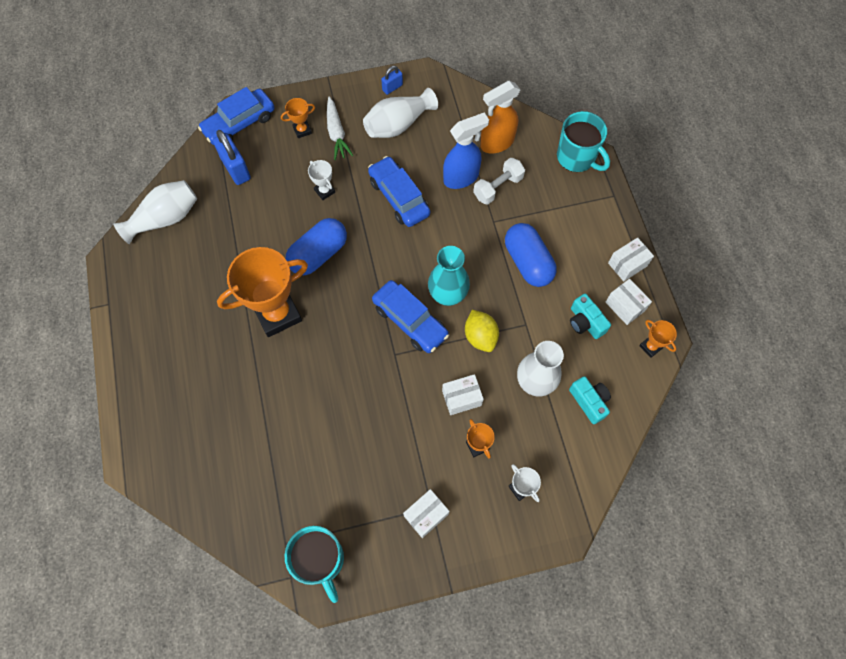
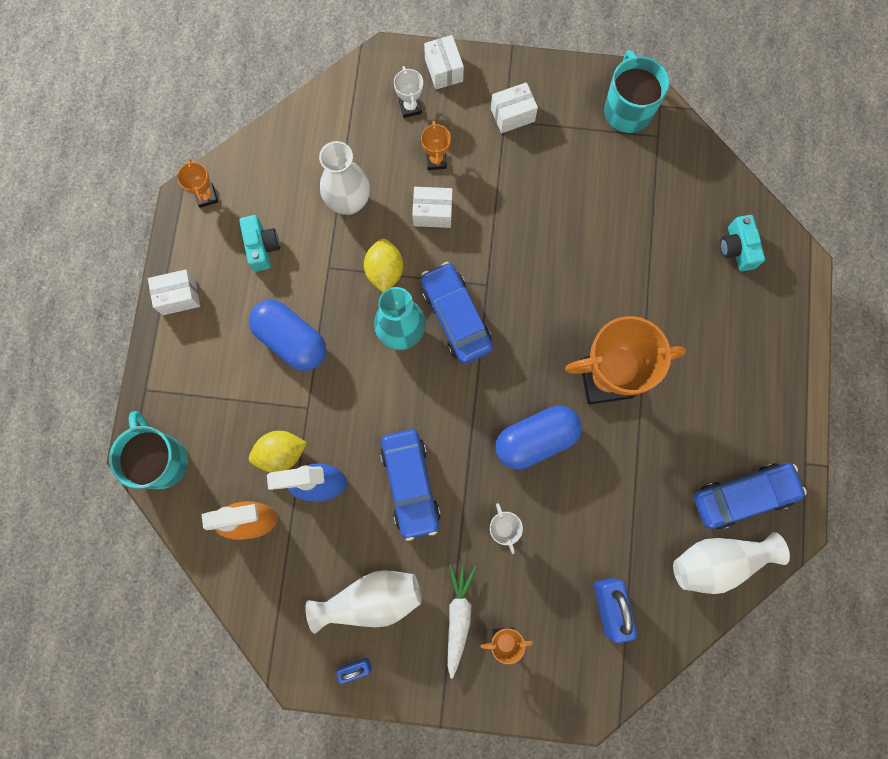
camera: 160 degrees left, 10 degrees up
(239, 123) = (588, 684): blue car -> blue car (743, 496)
(498, 187) = (281, 453): white dumbbell -> yellow lemon
(527, 262) = (291, 340): blue capsule -> blue capsule turned 45 degrees counterclockwise
(589, 401) = (301, 164): turquoise camera -> turquoise camera (737, 248)
(625, 306) = (209, 249): white box -> white box (443, 70)

